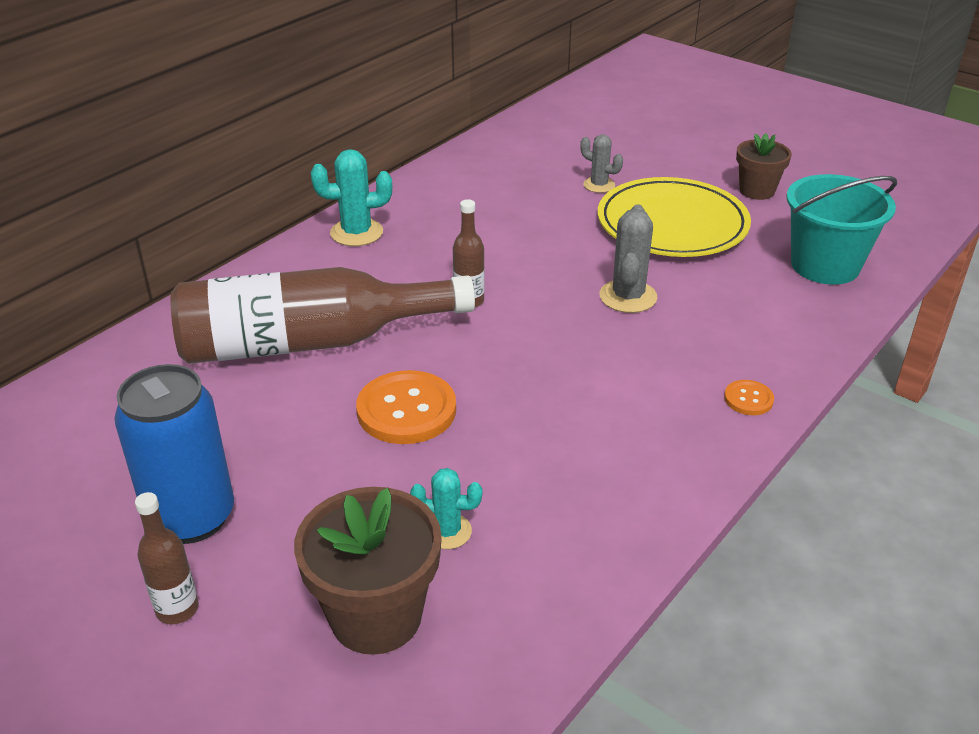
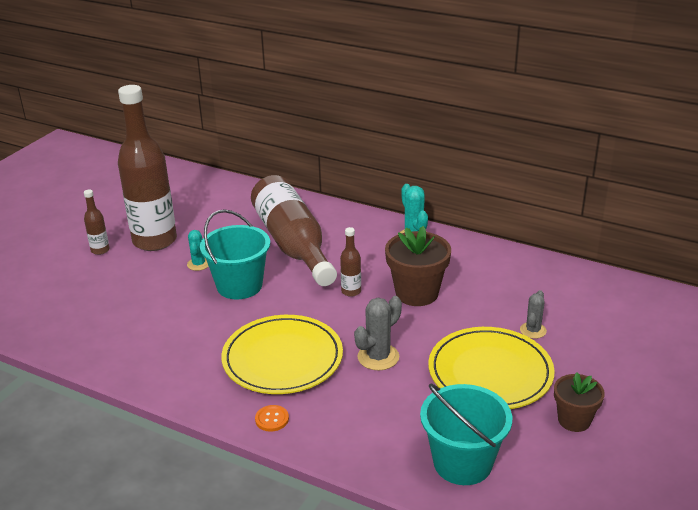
camera: 80 degrees right, 5 degrees down
(191, 517) = (155, 241): blue can -> brown bottle
(376, 616) = (92, 301): brown flower pot -> brown flower pot (416, 293)
(406, 410) = (239, 286): orange button -> turquoise bucket
(447, 531) = (146, 313): turquoise cactus -> turquoise cactus (198, 264)
(615, 379) = (282, 359): none -> yellow plate
(628, 297) = (378, 357): grey cactus -> grey cactus turned 45 degrees counterclockwise

